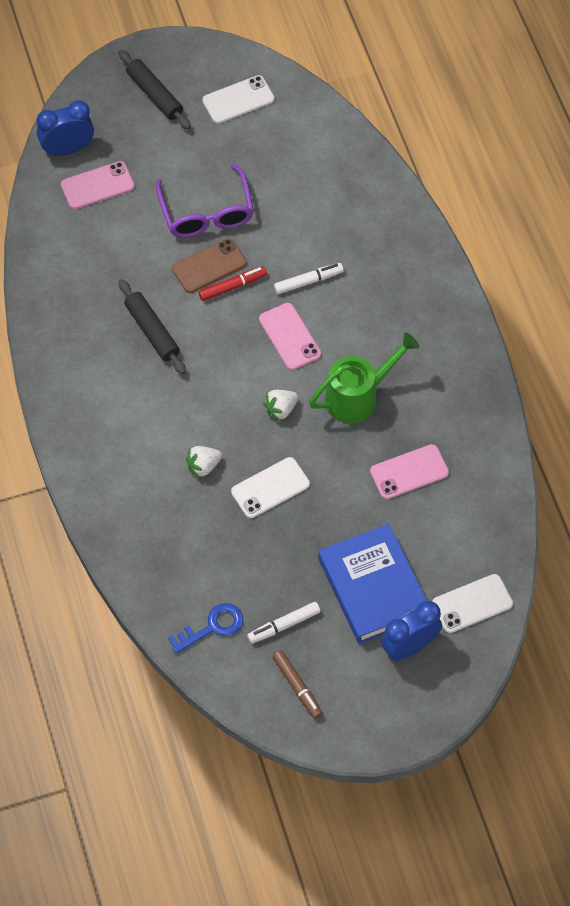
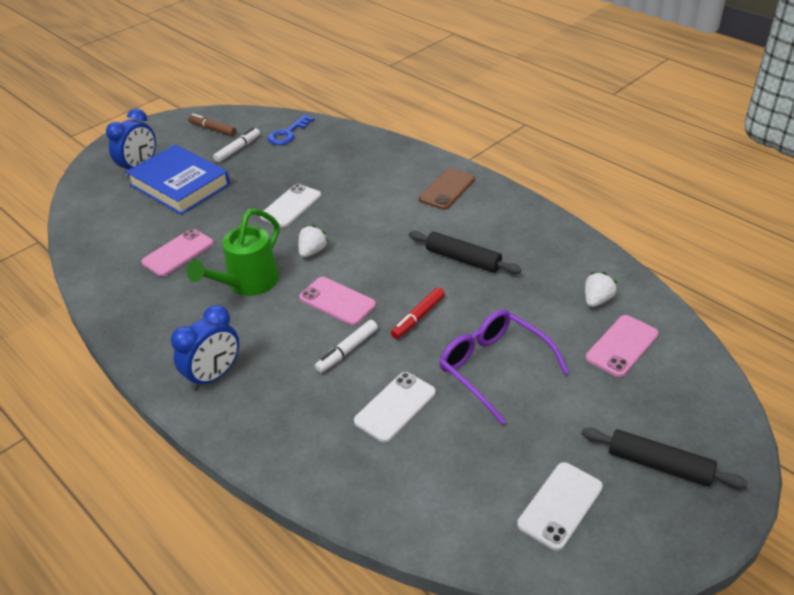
camera: 155 degrees right, 20 degrees down
(68, 149) = (685, 365): blue clock -> blue clock (214, 375)
(203, 466) = (352, 199): white strawberry -> white strawberry (597, 300)
(209, 266) = (453, 324): brown phone -> brown phone (447, 189)
(472, 603) = (97, 201): white phone -> white phone (395, 407)

